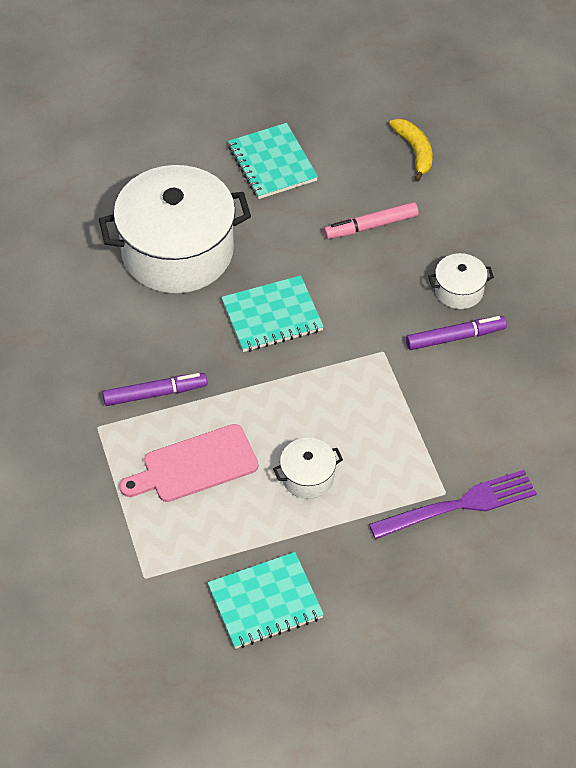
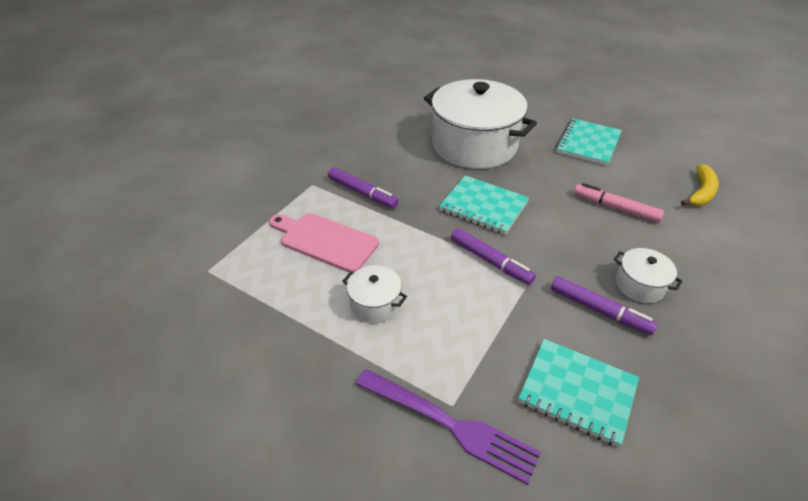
camera: 50 degrees right, 10 degrees down
(265, 602) = (235, 350): turquoise notebook -> turquoise notebook (577, 392)
(339, 364) = (490, 261): none -> purple marker

